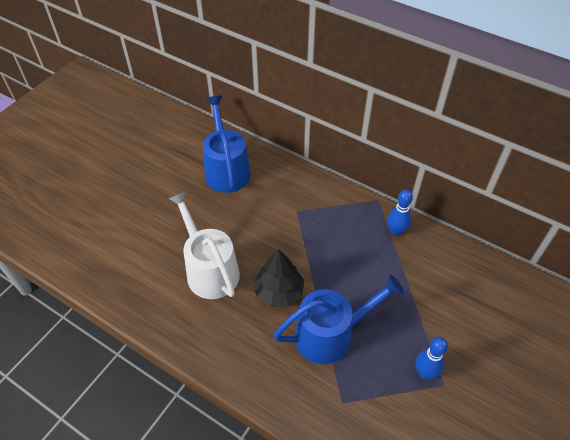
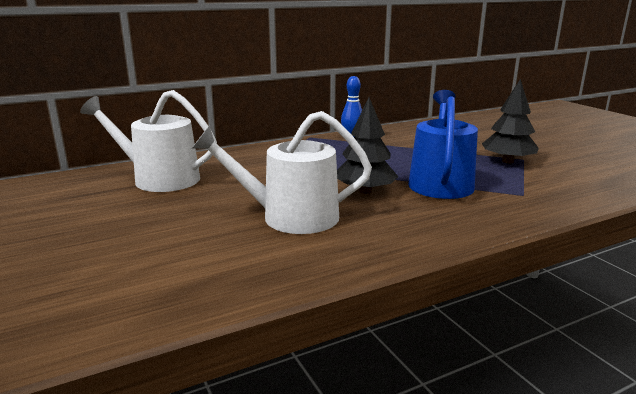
camera: 60 degrees left, 30 degrees down
(226, 170) = (159, 179): blue watering can -> white watering can
(425, 372) = (508, 161): blue bowling pin -> black tree

